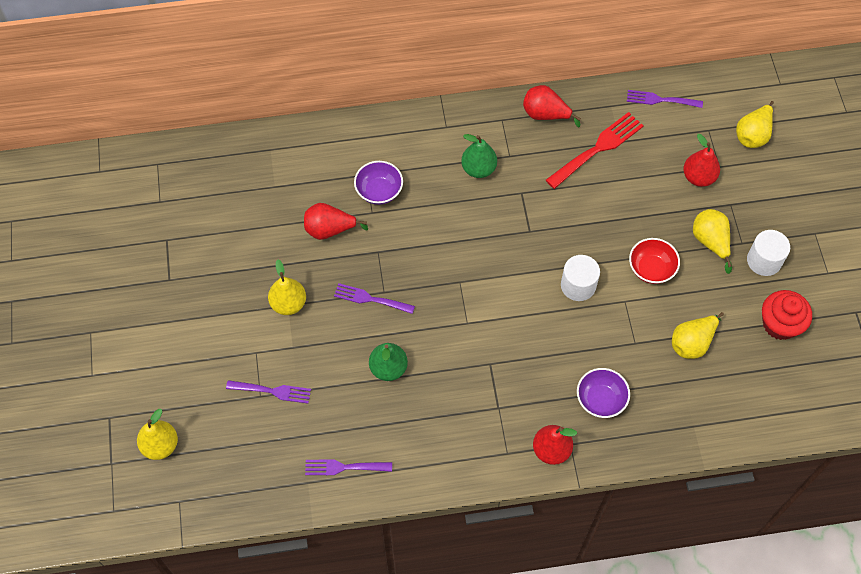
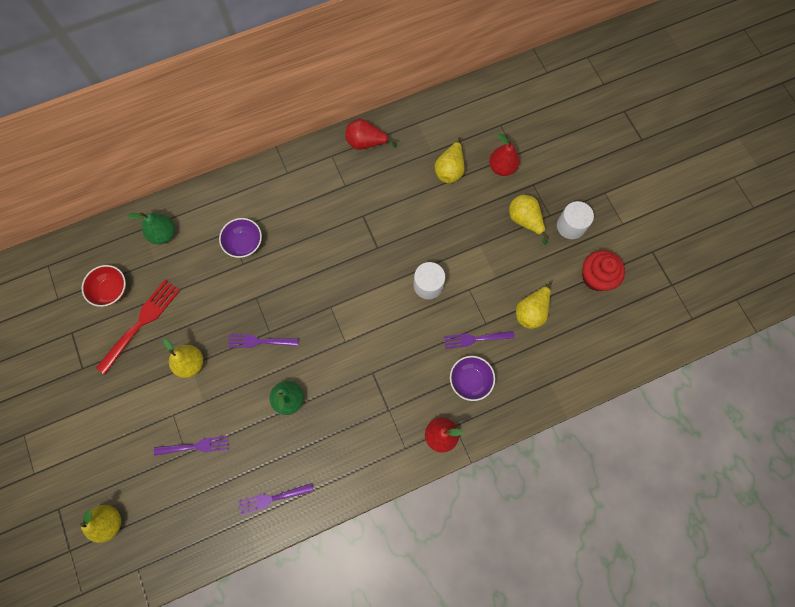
camera: 15 degrees left, 10 degrees up
(330, 230) = (210, 288): red pear -> none
(478, 169) = (322, 203): green pear -> green pear (163, 234)
(597, 149) = (415, 162): red fork -> red fork (141, 323)
(651, 269) = (483, 256): red bowl -> red bowl (111, 290)
(660, 100) = (456, 108): purple fork -> purple fork (475, 339)
(753, 135) = (536, 121): yellow pear -> yellow pear (450, 169)

